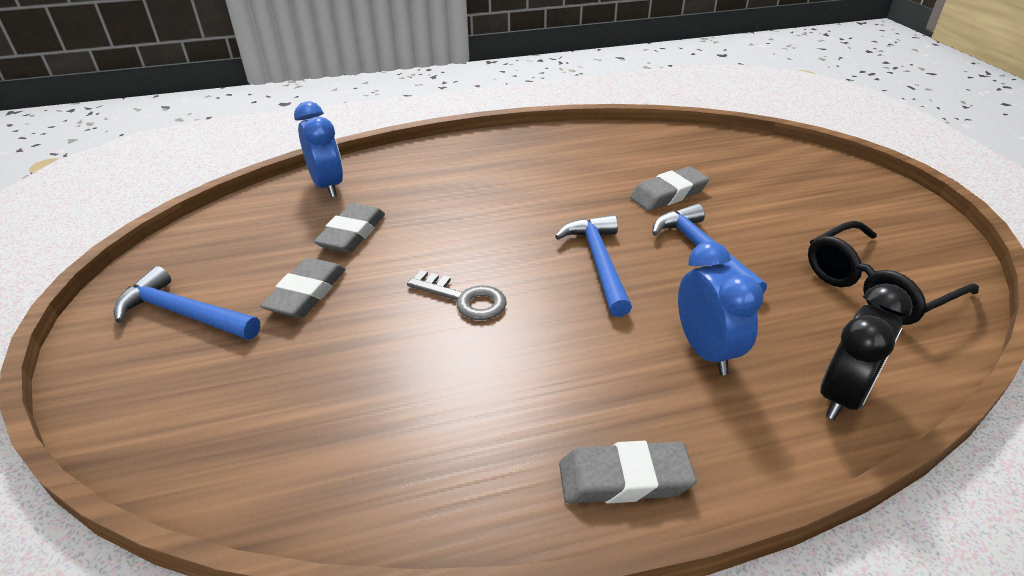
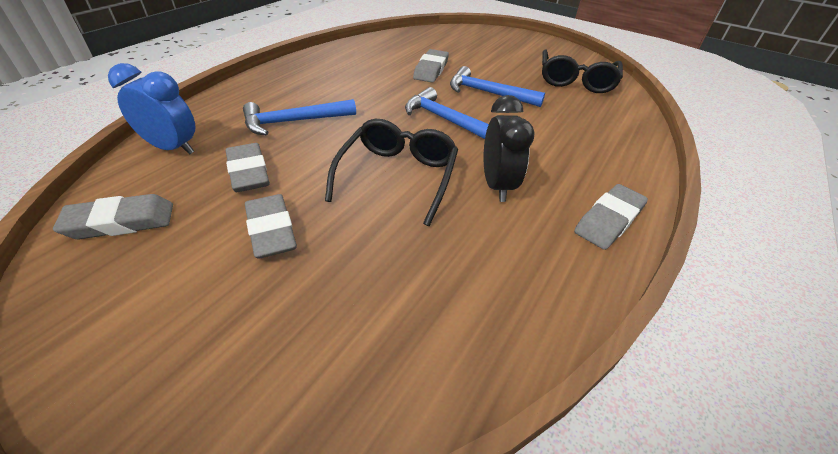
camera: 45 degrees left, 5 degrees up
(184, 313) = (166, 309): blue hammer -> blue hammer (294, 121)
(232, 233) = (121, 222): none -> grey eraser
(464, 299) = (397, 176): grey key -> black glasses
(706, 351) = (555, 140): blue clock -> none
(842, 396) = (627, 133): black clock -> black clock (497, 185)

